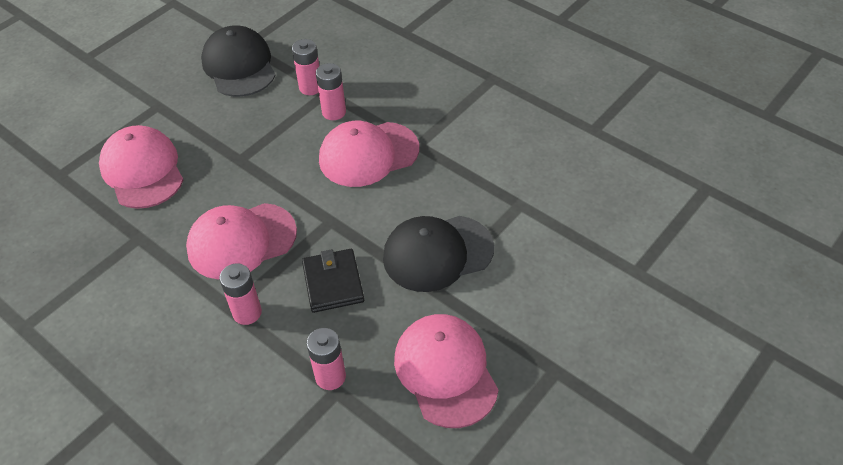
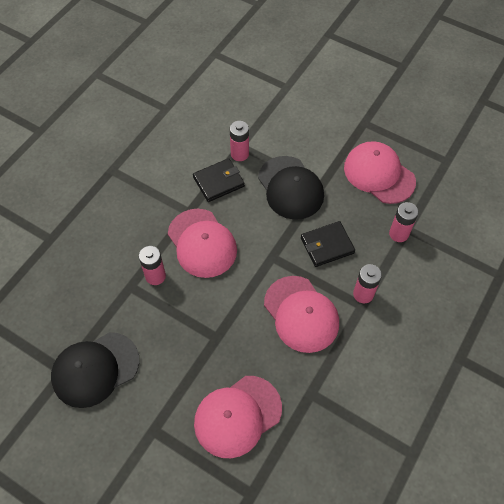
camera: 100 degrees left, 10 degrees up
(310, 87) = (125, 300): pink battery -> pink battery (239, 154)
(445, 371) = (379, 174): pink cap -> pink cap turned 75 degrees clockwise
(460, 176) = (218, 182): none -> black wallet

